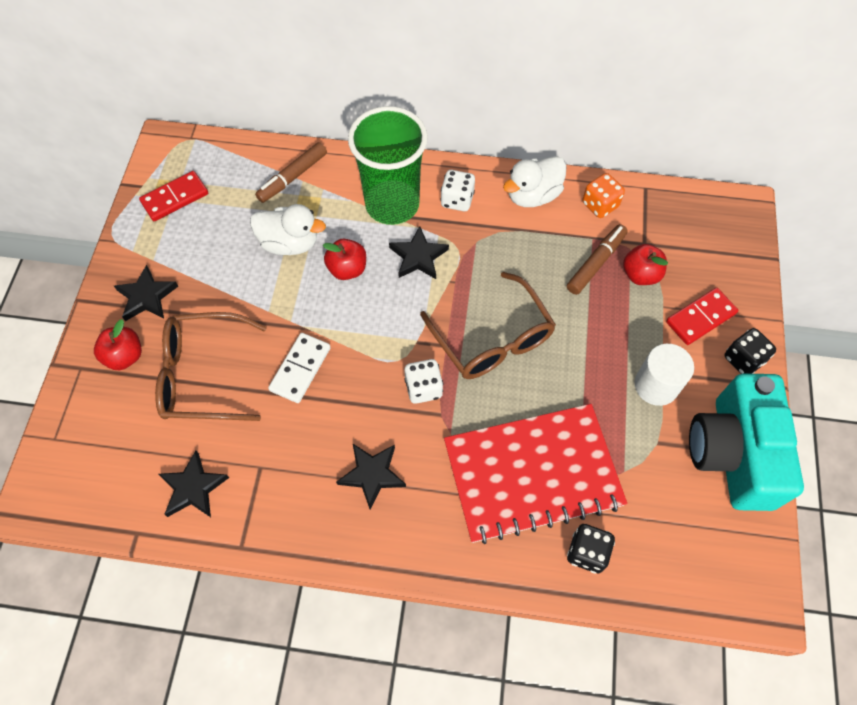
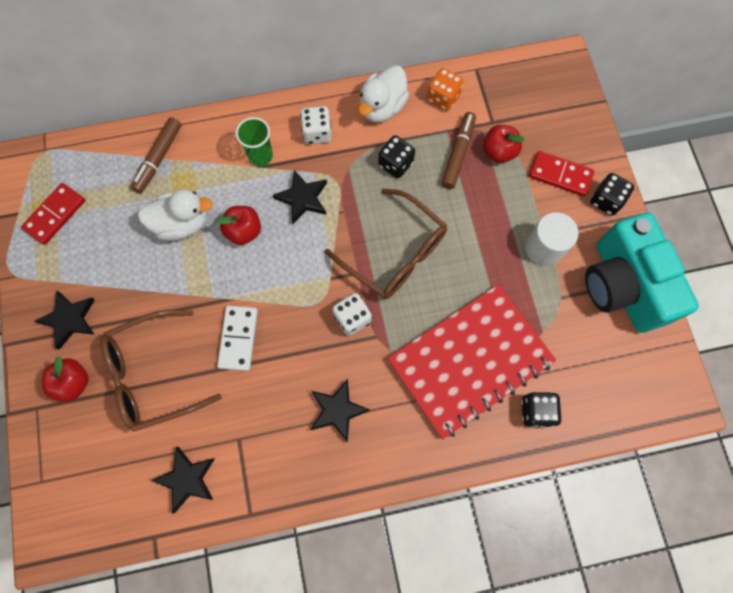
camera: 20 degrees left, 10 degrees up
(392, 204) = (260, 156): green cup -> green cup, size x0.48
(526, 253) = (395, 164): none -> black dice
(700, 317) = (560, 175): red domino -> red domino turned 75 degrees clockwise

